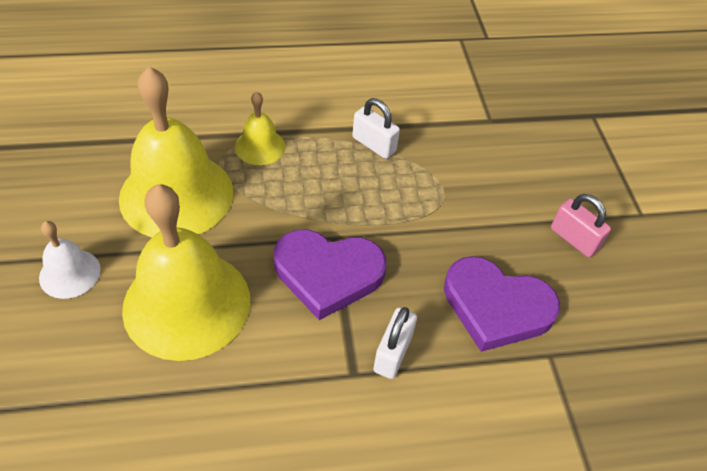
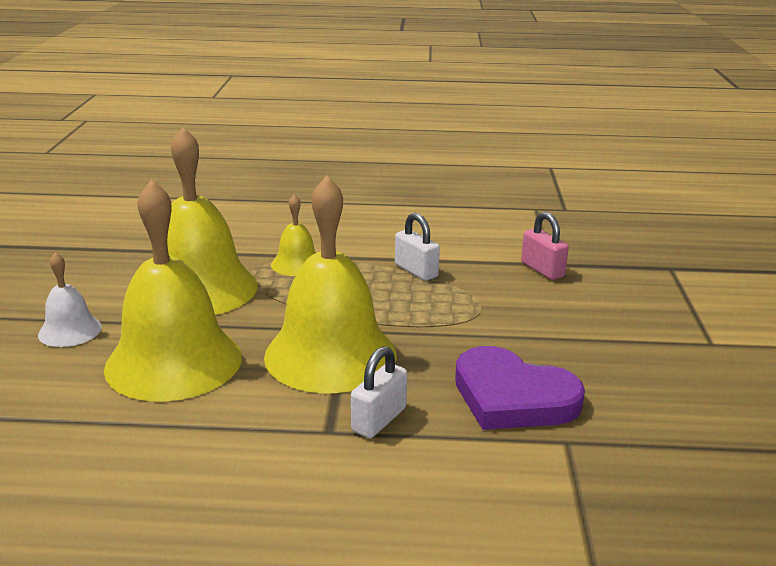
camera: 15 degrees right, 25 degrees down
(328, 274) = (330, 355): purple heart -> yellow bell
(574, 239) = (622, 355): pink padlock -> pink padlock (542, 270)

